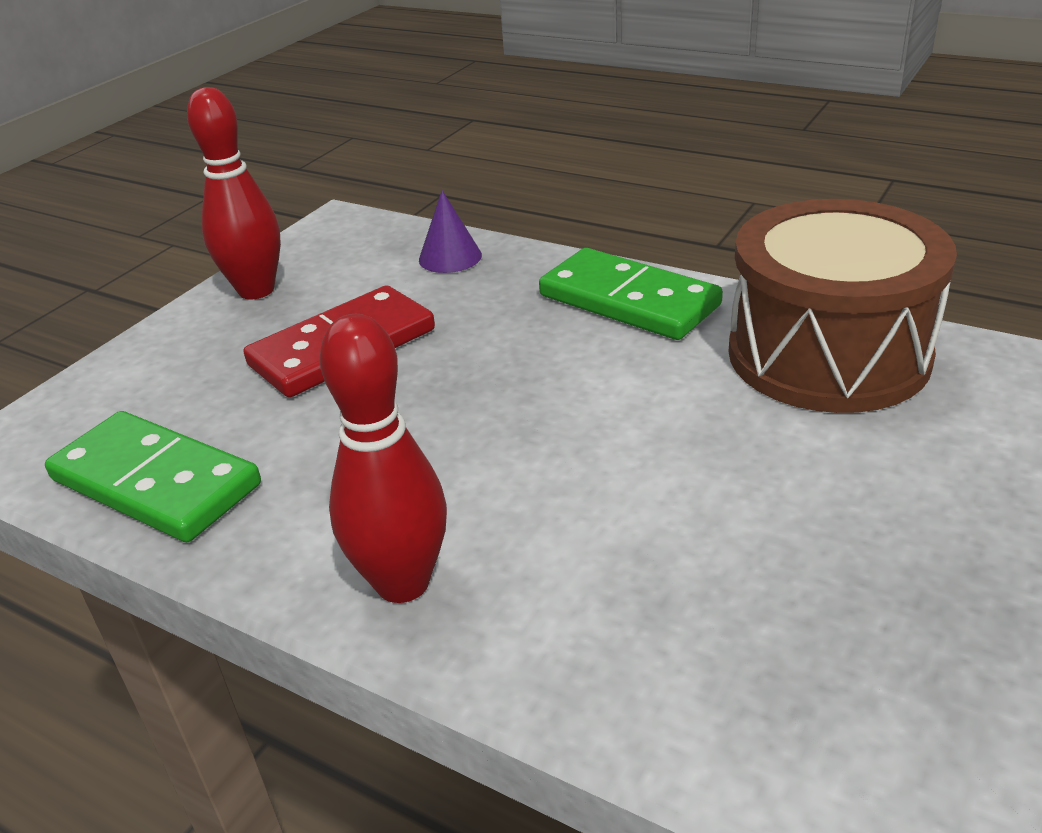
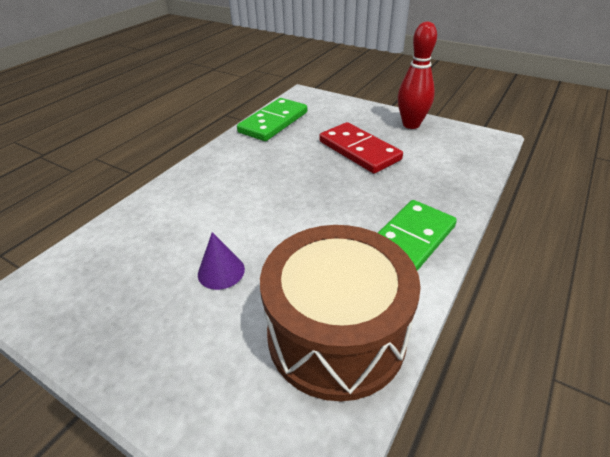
camera: 90 degrees right, 5 degrees up
(402, 583) = (199, 175): red bowling pin -> none
(450, 257) = (454, 176): purple cone -> purple cone (221, 271)

